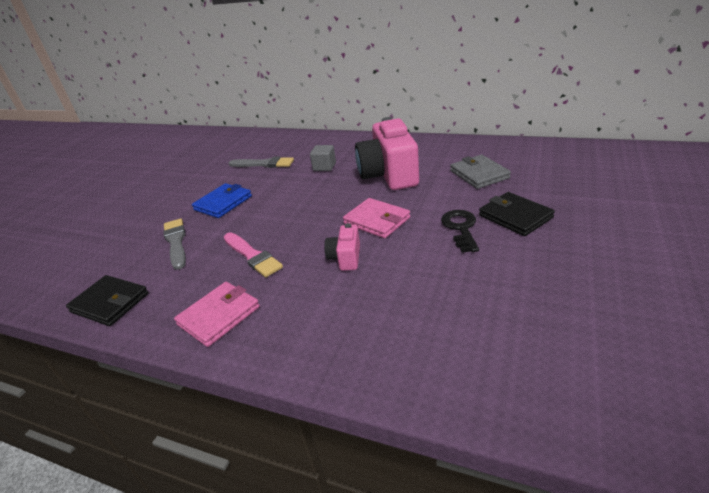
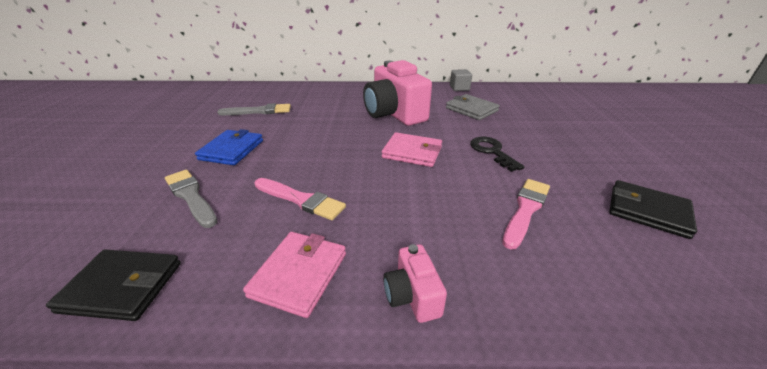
camera: 25 degrees left, 0 degrees up
(324, 167) = (326, 111): grey cube -> grey cube (459, 88)
(345, 258) = (406, 189): pink camera -> pink camera (412, 296)
(444, 294) = (526, 210): none -> pink brush
(515, 216) = (527, 139): black wallet -> black wallet (647, 211)

